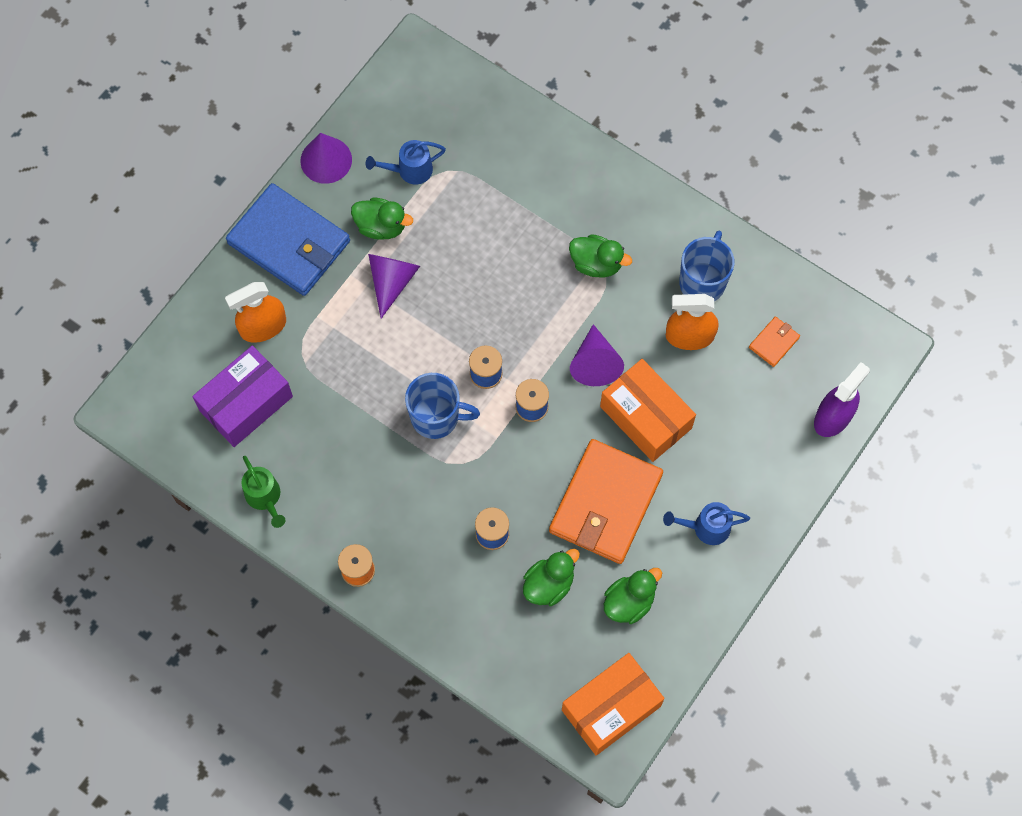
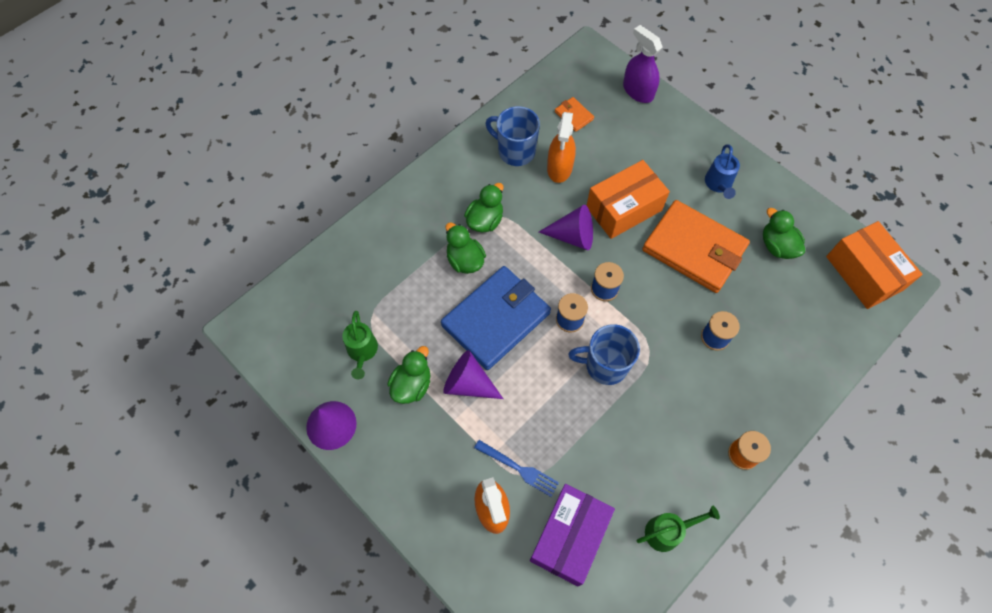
camera: 80 degrees left, 5 degrees down
(246, 403) = (569, 537): purple box -> purple box turned 60 degrees clockwise
(289, 242) = (409, 472): blue wallet -> blue wallet (496, 319)
(308, 346) = (519, 469): none -> blue fork
(409, 170) = (362, 352): blue watering can -> green watering can
(436, 417) = (605, 365): blue mug -> blue mug turned 105 degrees counterclockwise
(549, 584) = (761, 301): green duck -> green duck (465, 260)

